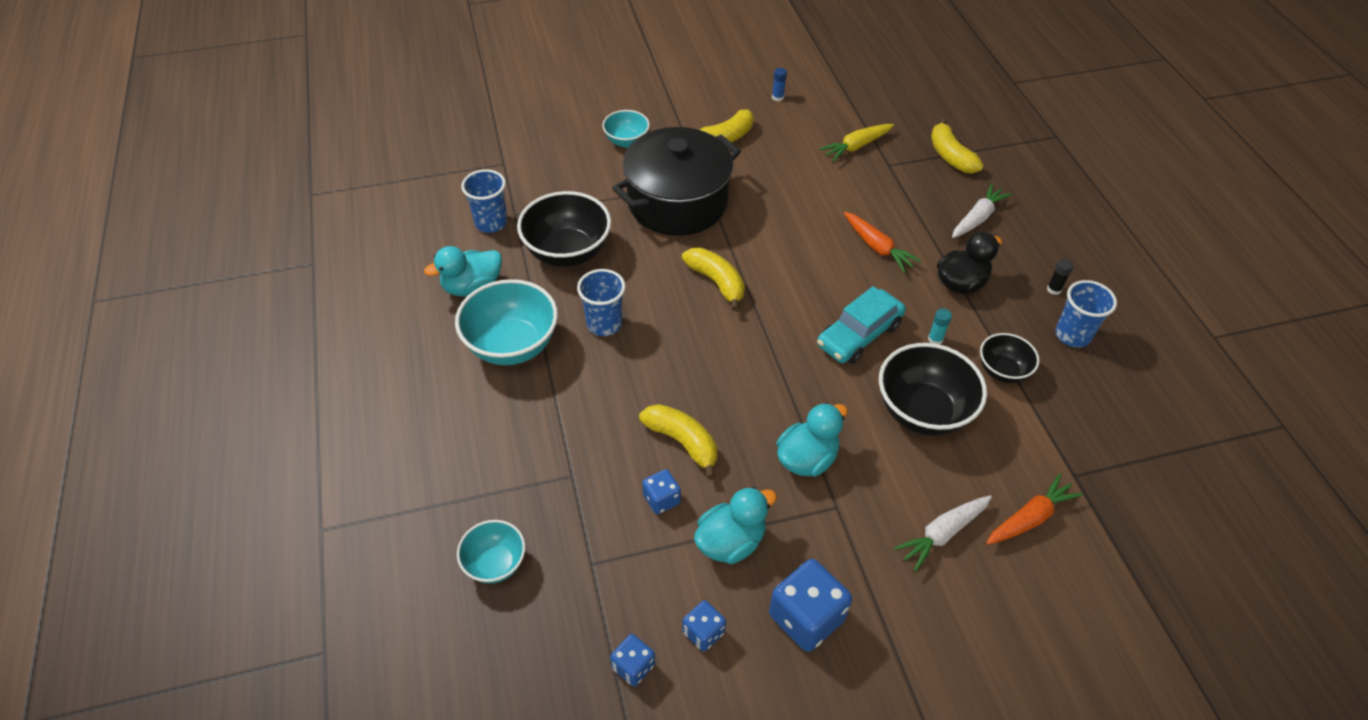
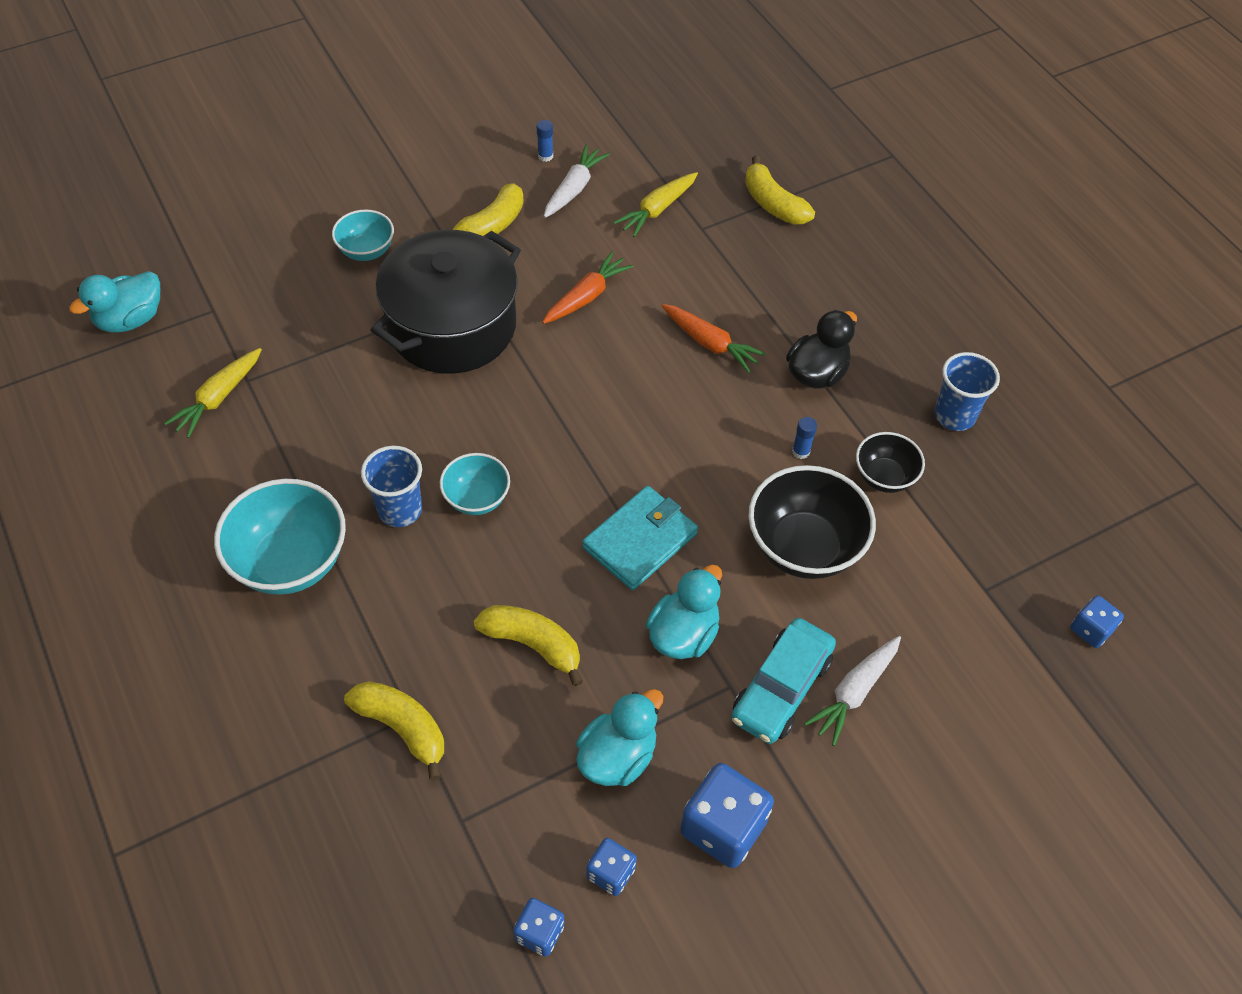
camera: 15 degrees left, 5 degrees up
(472, 287) = (218, 492): turquoise duck -> turquoise duck (130, 319)
(491, 223) = (218, 398): blue cup -> yellow carrot
(495, 563) = (344, 847): turquoise bowl -> turquoise bowl (477, 499)
(567, 253) = (329, 421): black bowl -> none
(661, 499) = (524, 722): blue dice -> blue dice (1090, 630)
(716, 282) = (526, 426): yellow banana -> yellow banana (402, 728)
(787, 381) = (640, 540): none -> turquoise wallet
(859, 335) = (711, 463): turquoise car -> turquoise car (781, 688)
(935, 339) = (801, 451): turquoise glue stick -> blue glue stick
(977, 218) = (820, 282): white carrot -> white carrot (574, 188)
(1030, 517) = (946, 651): orange carrot -> orange carrot (586, 296)
(1054, 289) = (924, 361): black glue stick -> none

